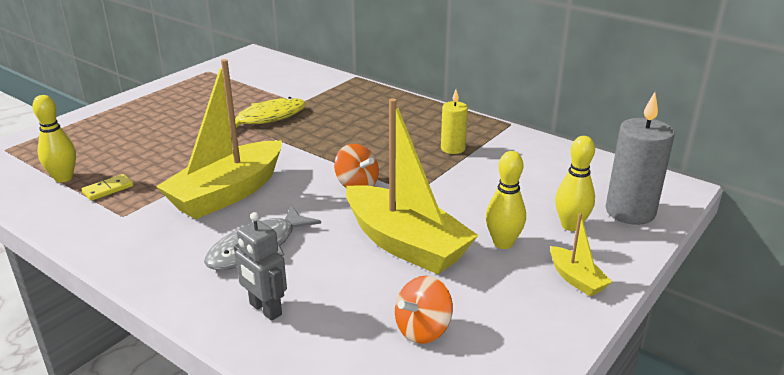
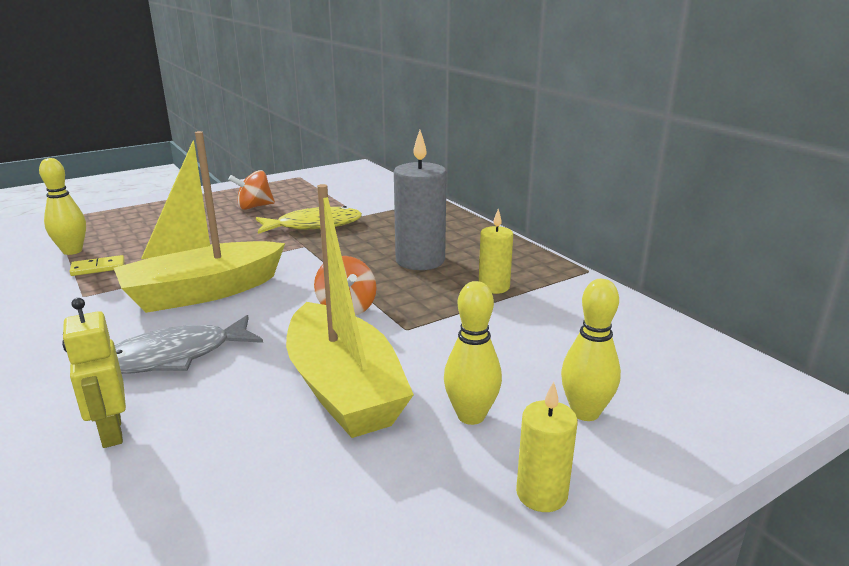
camera: 20 degrees right, 5 degrees down
(265, 309) = (111, 432): grey robot -> yellow robot
(423, 329) = (267, 512): orange spinning top -> orange spinning top (254, 207)
(576, 279) = (541, 494): yellow boat -> yellow candle
(630, 212) = (689, 411): grey candle -> grey candle (420, 260)

